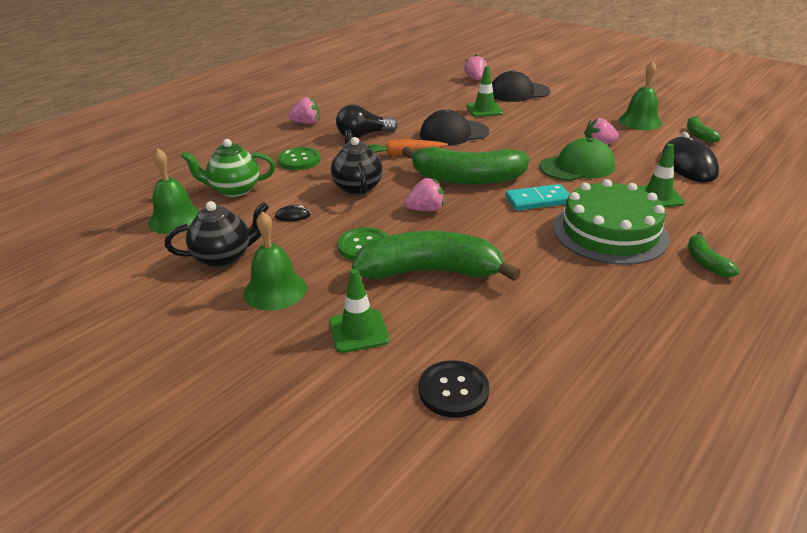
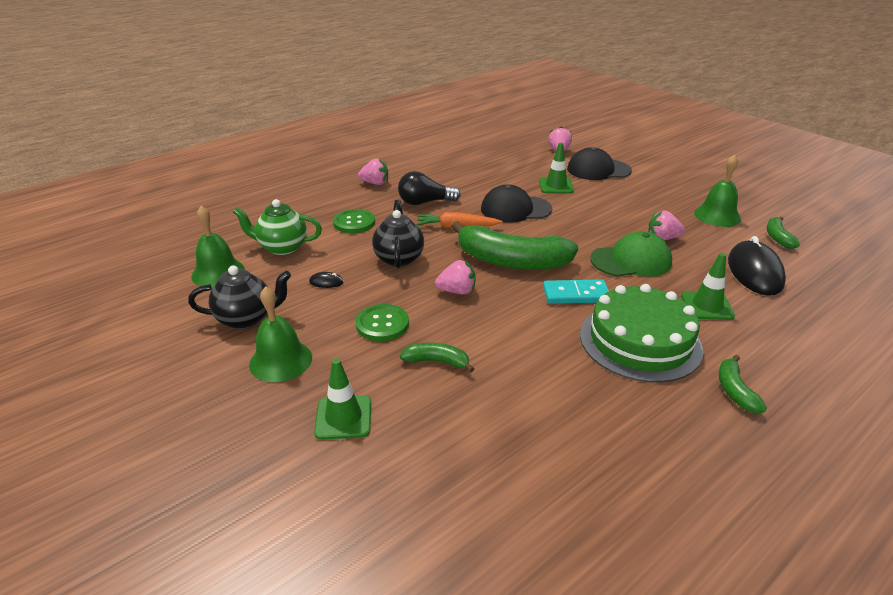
camera: 10 degrees right, 0 degrees up
(430, 272) = (437, 361): green banana -> green banana, size x0.46
(453, 390) = (413, 500): black button -> none

